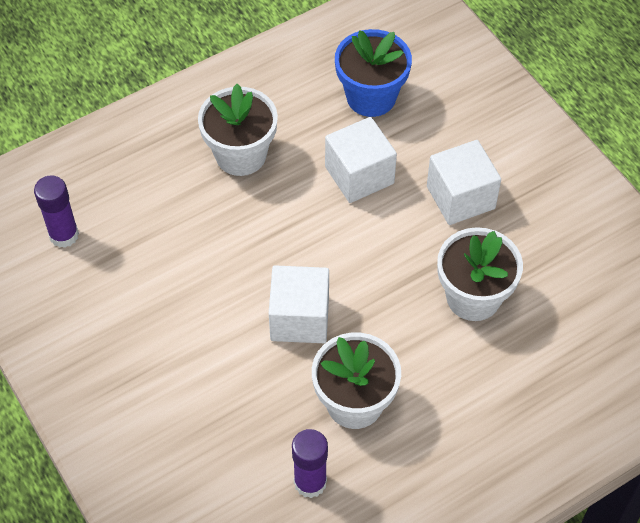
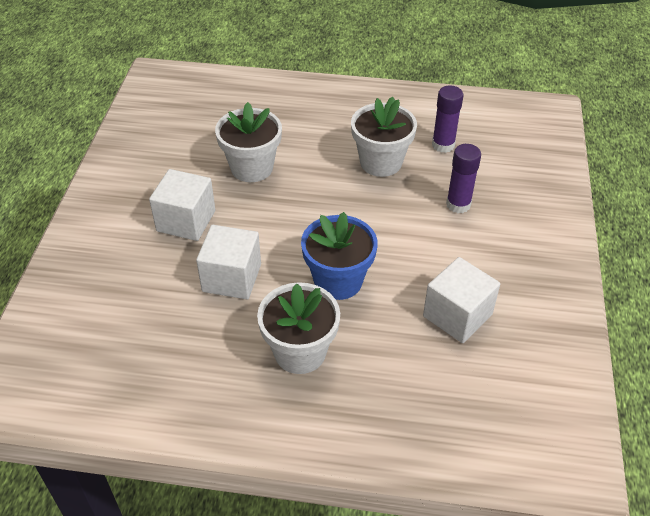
camera: 140 degrees left, 10 degrees down
(64, 235) = (498, 382): purple glue stick -> purple glue stick (458, 204)
(299, 318) = (369, 220): white cube -> white cube (457, 315)
(371, 97) = (153, 328): blue flower pot -> blue flower pot (338, 281)

